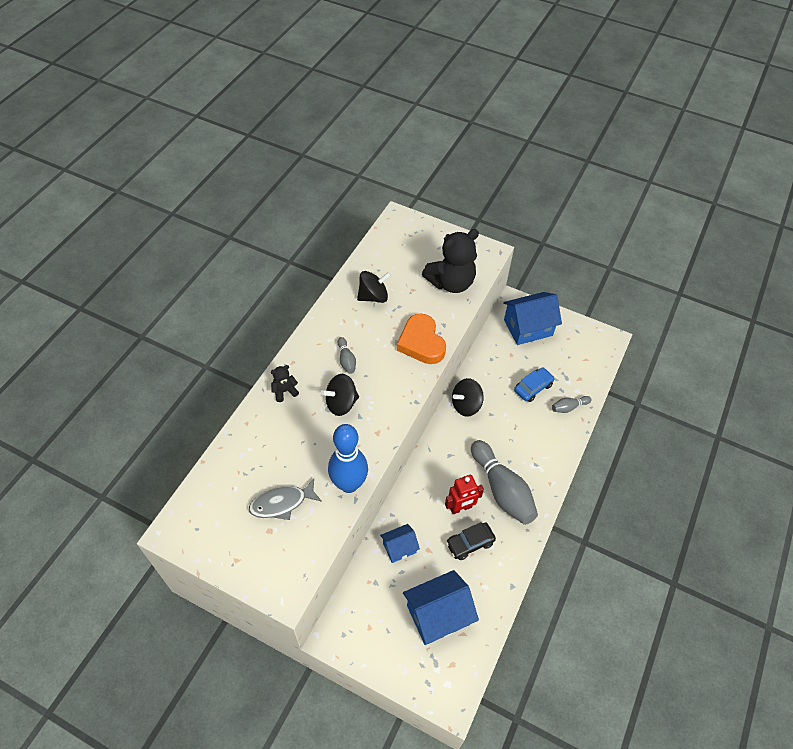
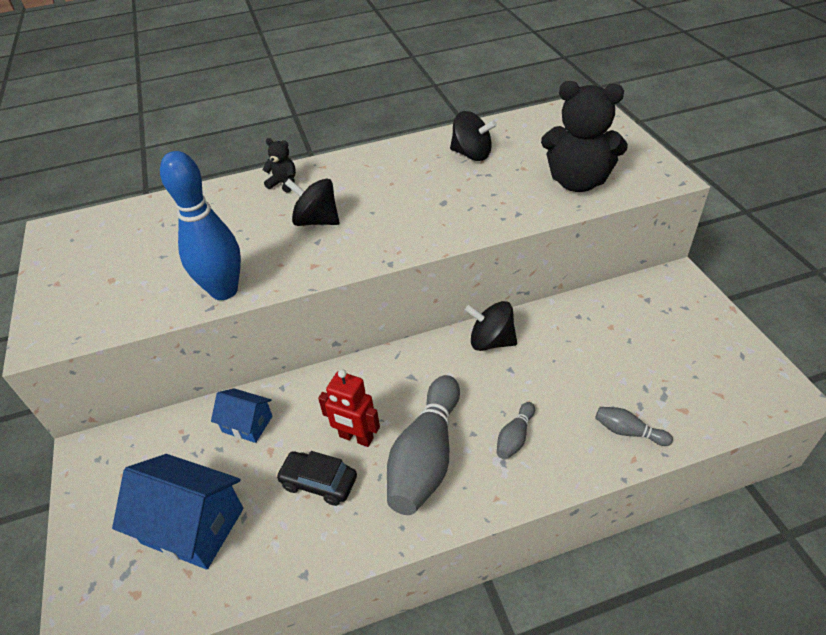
camera: 50 degrees right, 10 degrees down
(282, 503) = (152, 266): grey fish -> none
(346, 360) = (372, 190): grey bowling pin -> grey bowling pin (515, 437)
(421, 343) = (469, 216): orange heart -> none
(528, 327) = (668, 312): blue house -> none
(533, 388) = (600, 377): blue car -> none

